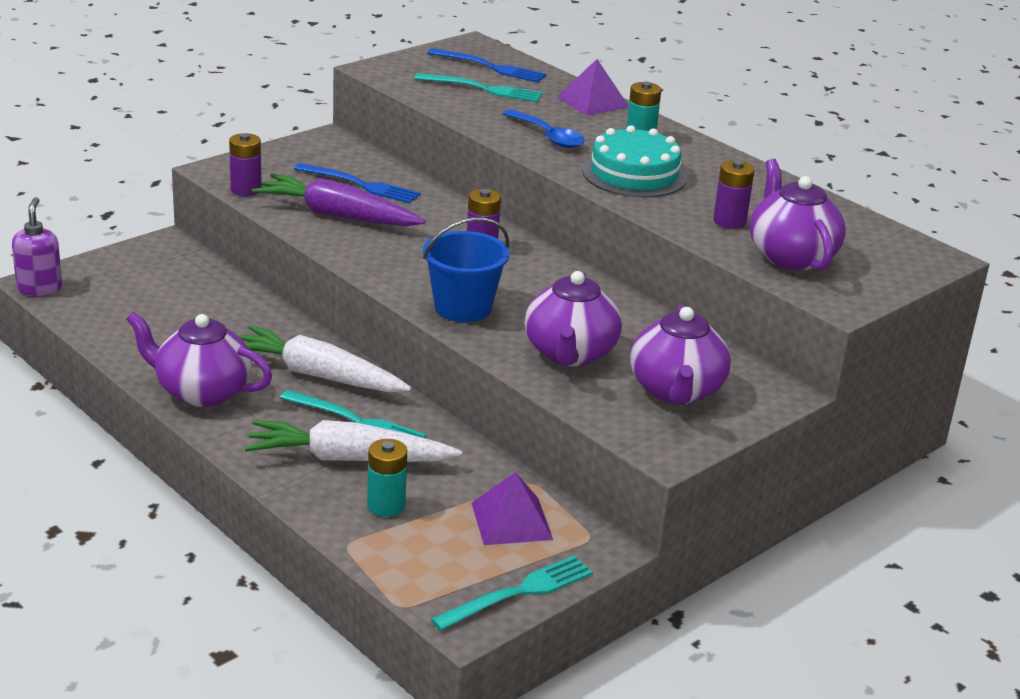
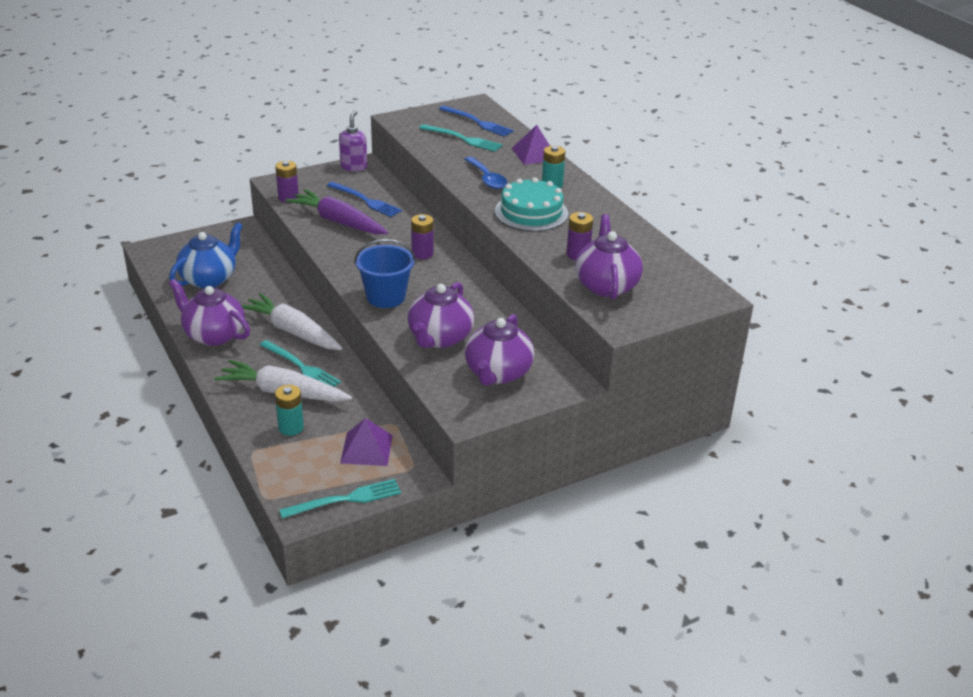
camera: 15 degrees right, 5 degrees up
(39, 288) = (148, 252): purple soap dispenser -> purple soap dispenser (354, 167)
(154, 316) = (209, 279): none -> blue teapot

